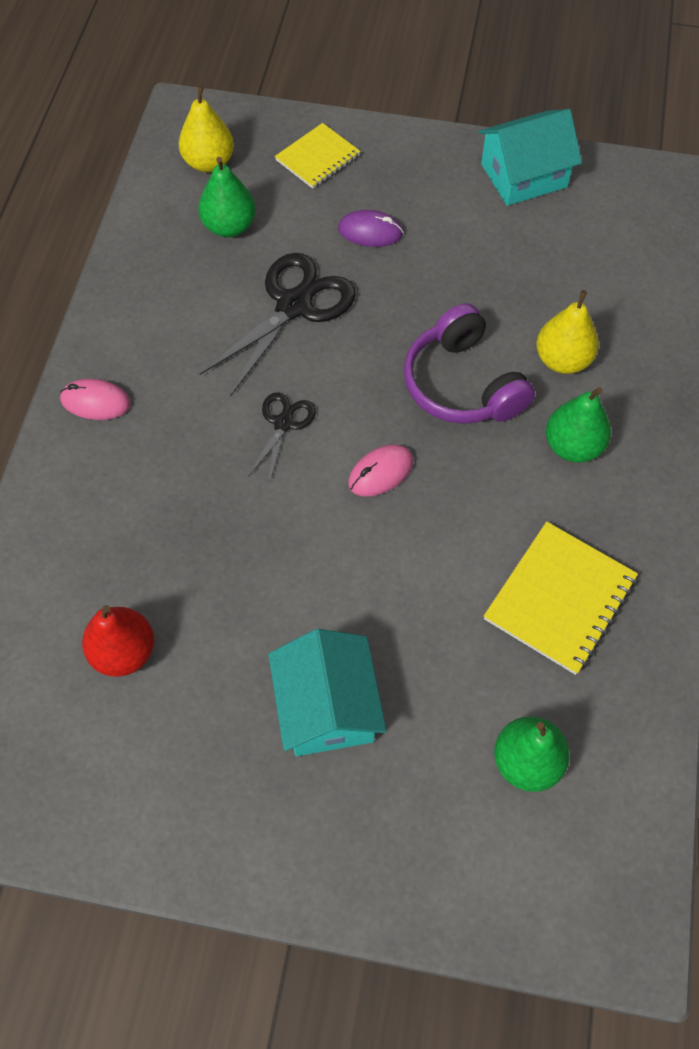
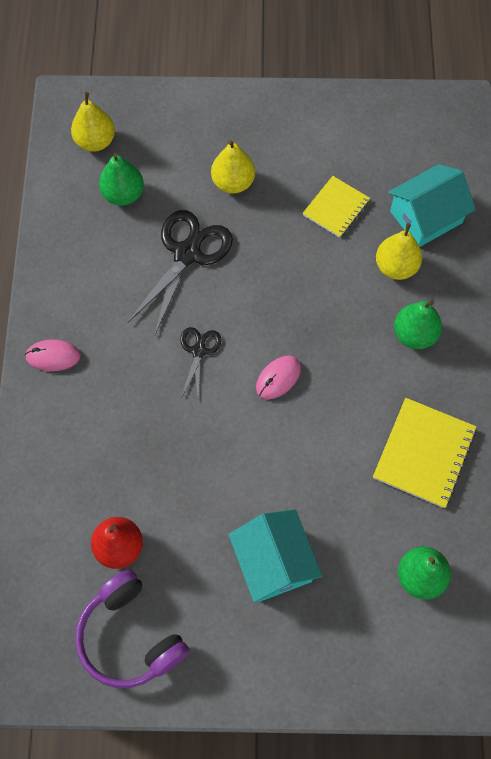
camera: 10 degrees left, 5 degrees up
(318, 158) = (180, 125): yellow notebook -> yellow notebook (336, 208)
(370, 232) = (233, 182): purple mouse -> yellow pear
(462, 384) = (325, 298): purple headphones -> purple headphones (130, 636)
(523, 175) = (341, 117): turquoise house -> turquoise house (426, 217)

